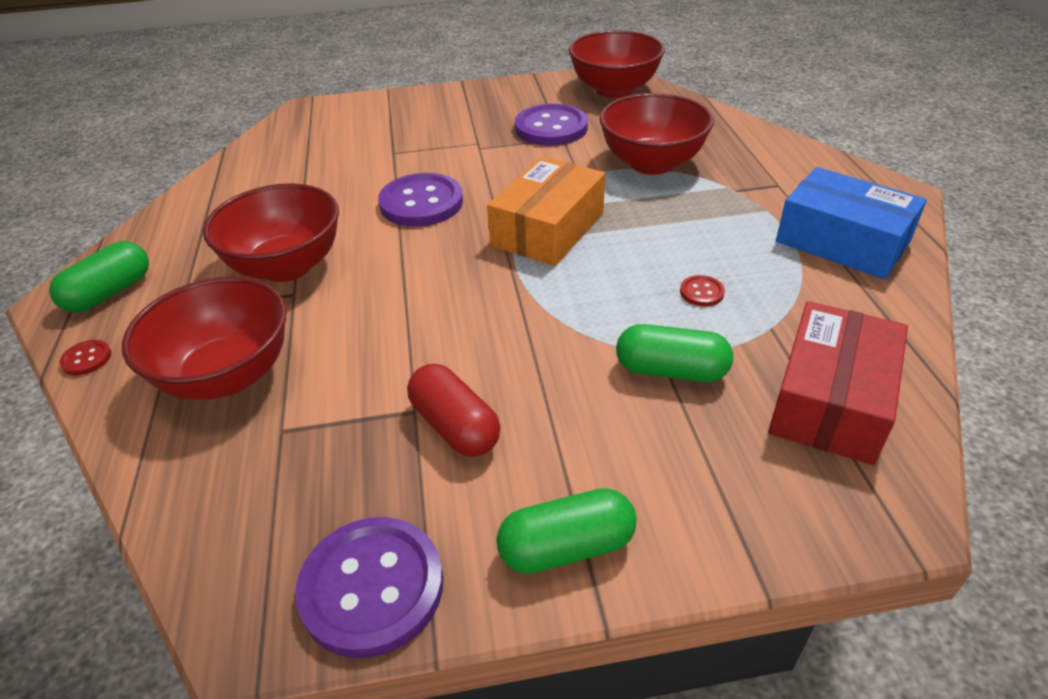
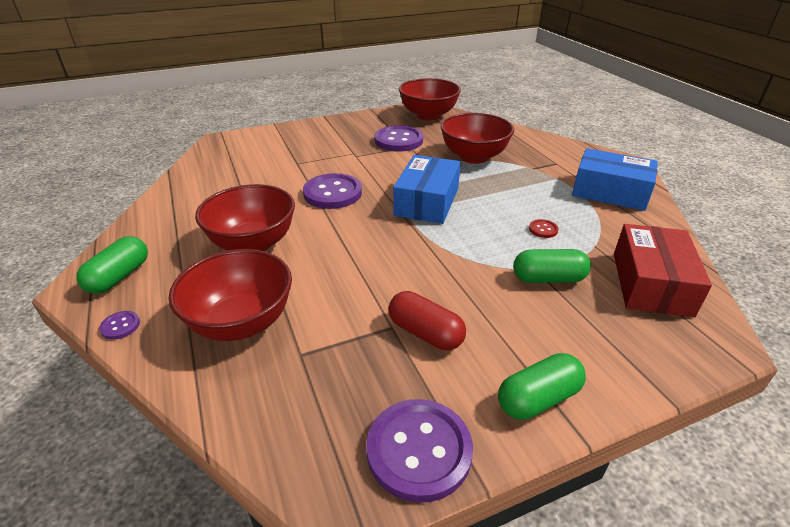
camera: 15 degrees left, 5 degrees down
(86, 359) = (120, 326): red button -> purple button
(548, 229) = (427, 201): orange box -> blue box

